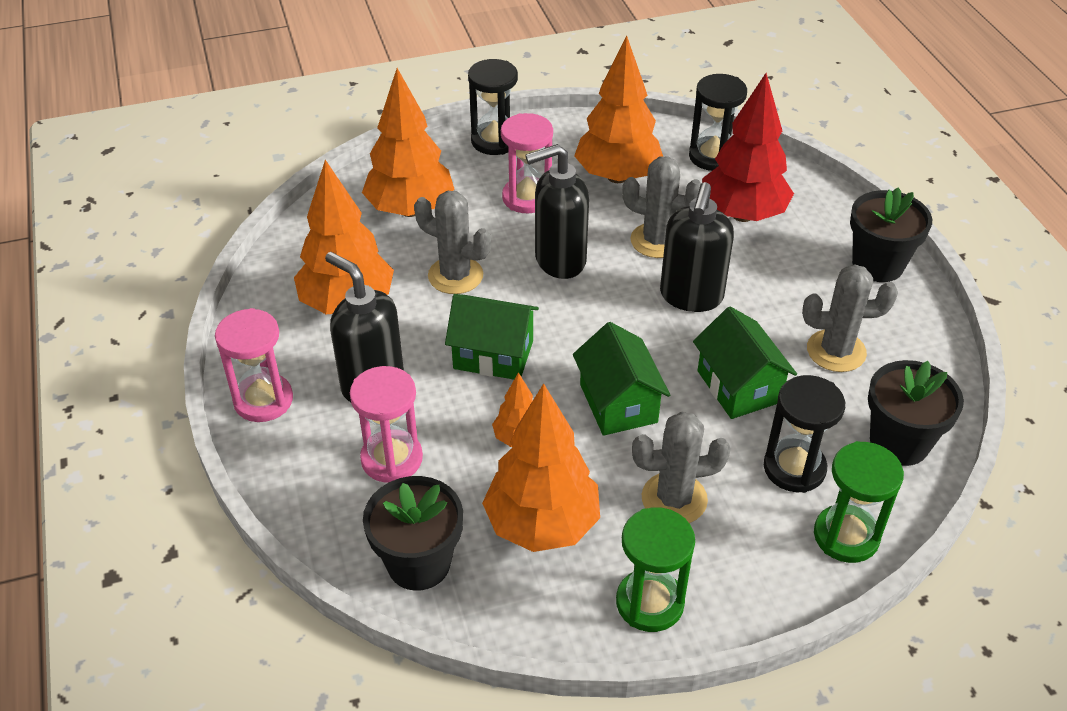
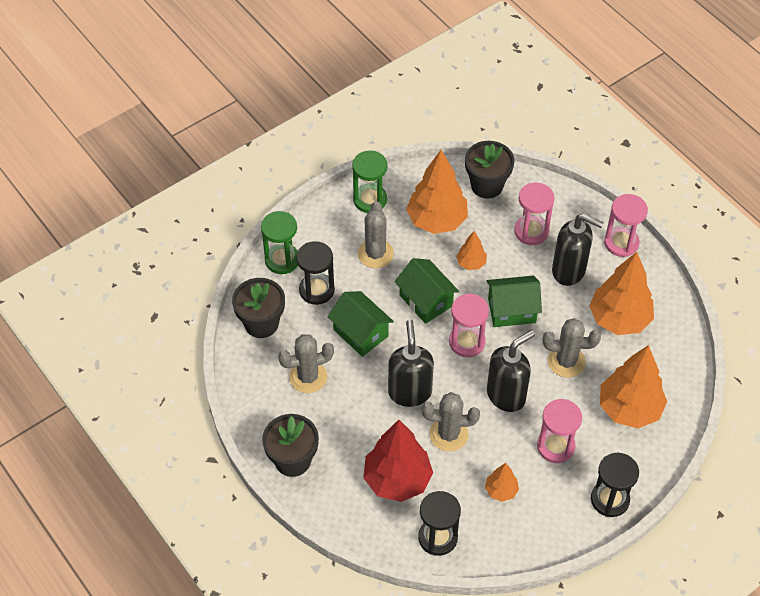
camera: 160 degrees right, 10 degrees up
(582, 333) = (467, 342): none -> pink hourglass
(617, 176) = (501, 491): orange tree -> orange tree, size x0.49
(674, 499) = (375, 254): grey cactus -> grey cactus turned 60 degrees counterclockwise

